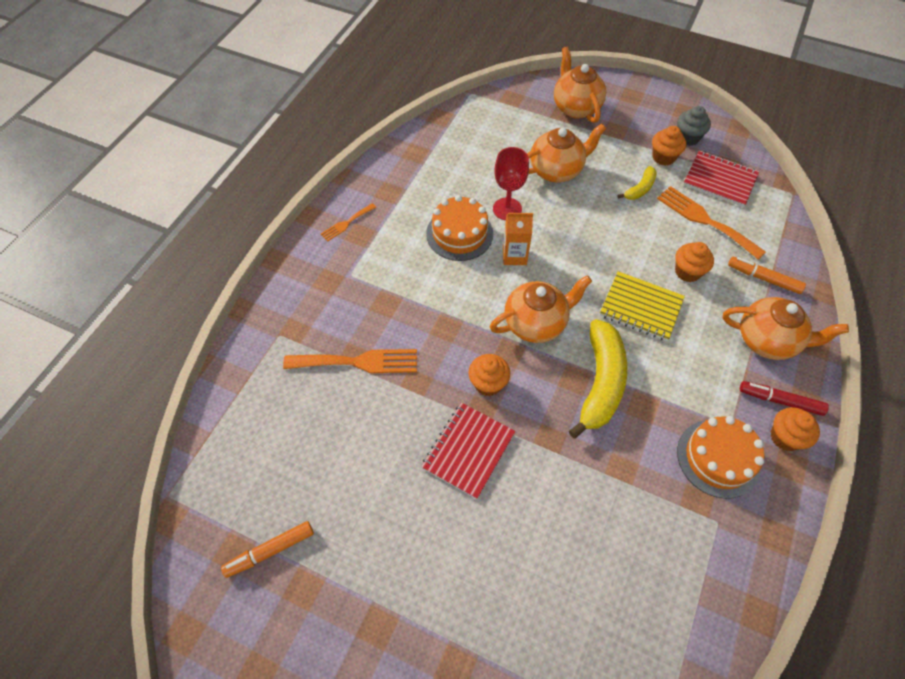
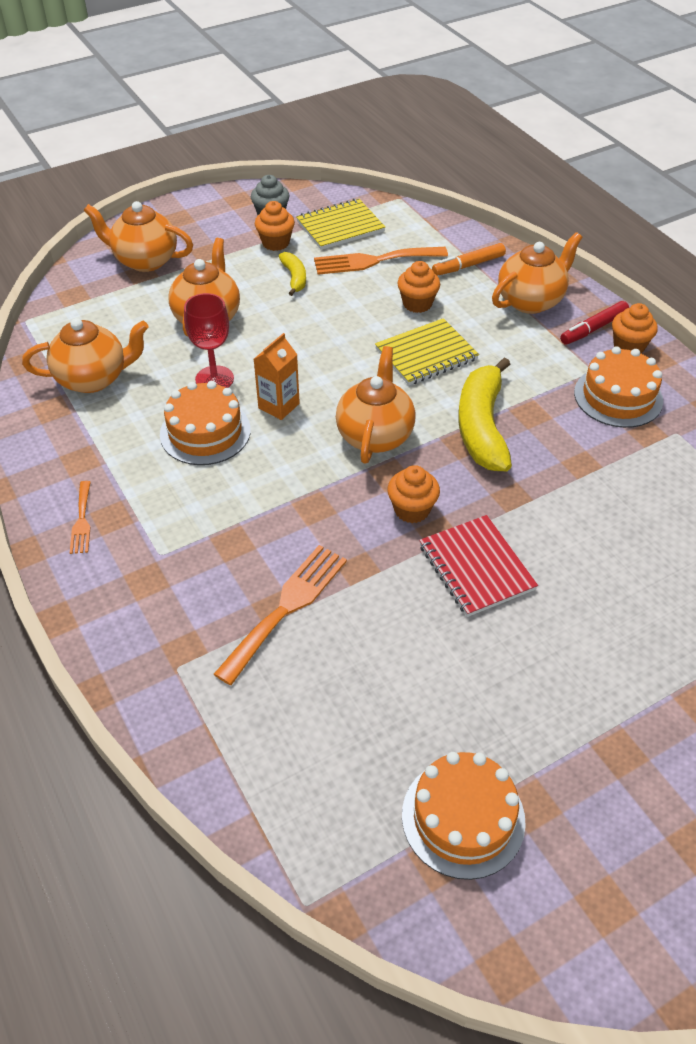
camera: 55 degrees left, 10 degrees down
(270, 550) = (463, 817): orange marker -> orange cake
(454, 154) = (93, 378): none -> orange teapot
(600, 382) = (482, 427): yellow banana -> yellow banana turned 135 degrees counterclockwise
(720, 180) = (340, 227): red notebook -> yellow notebook

